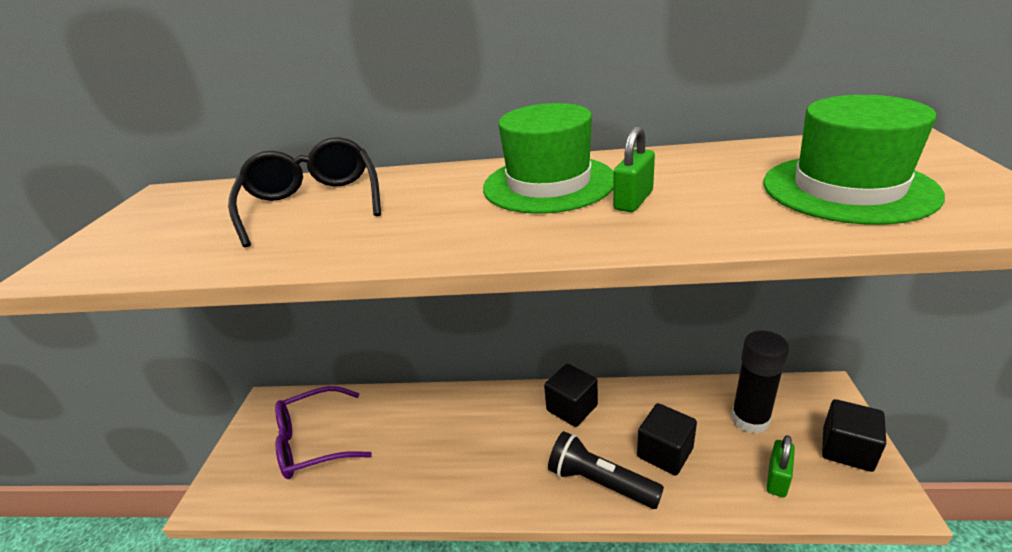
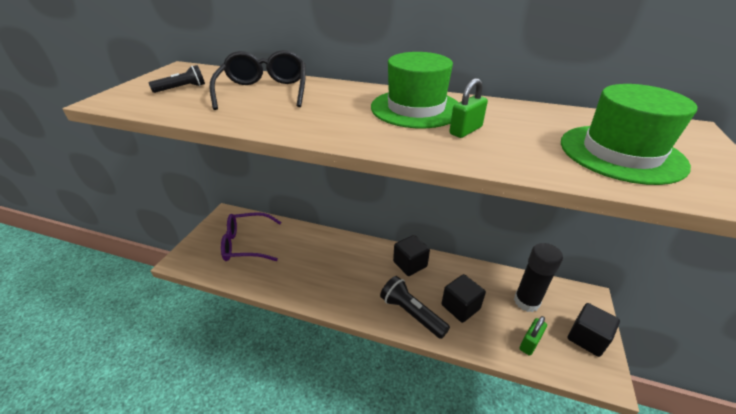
camera: 10 degrees right, 5 degrees up
(177, 225) = (182, 88): none -> black flashlight

